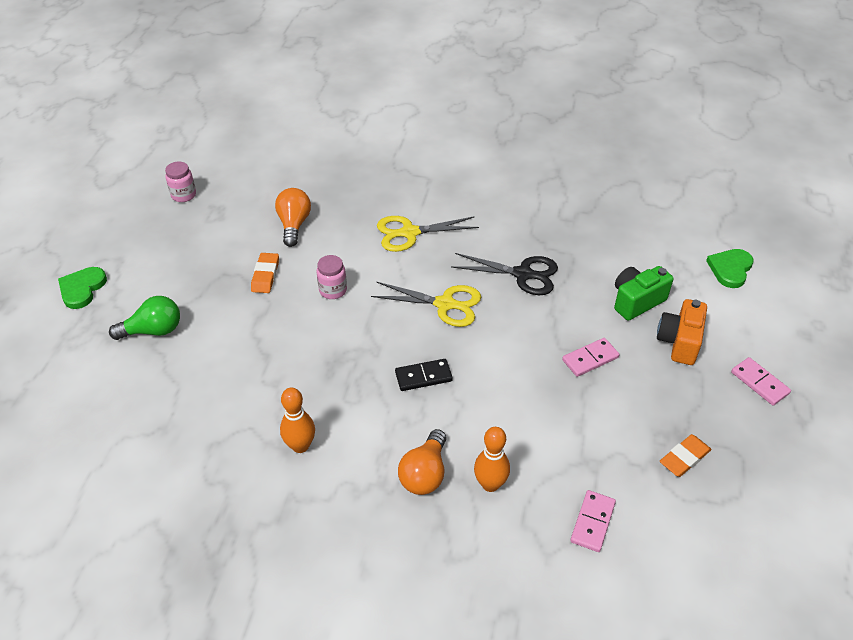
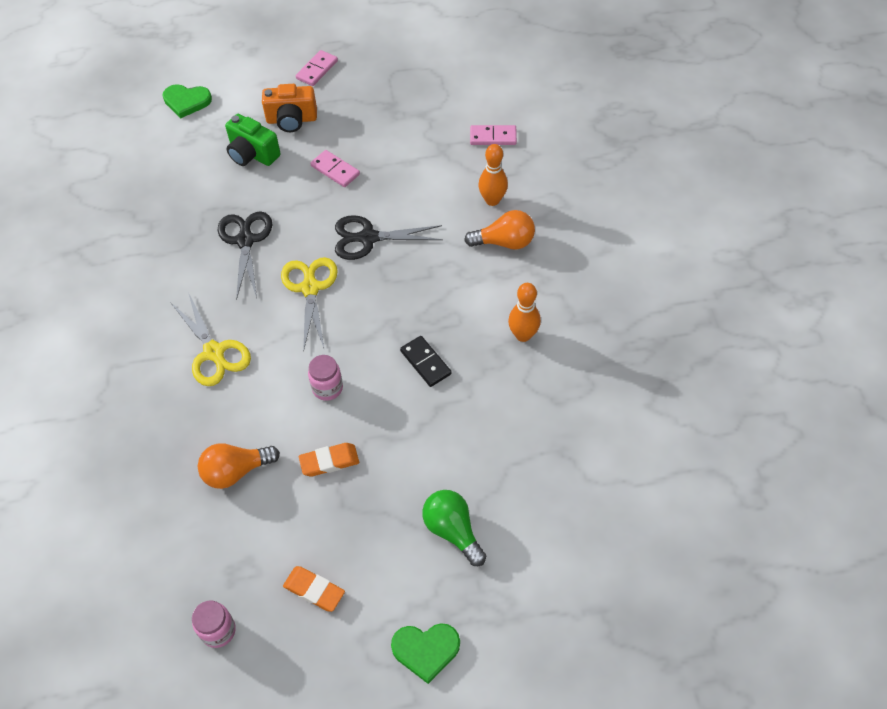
camera: 110 degrees left, 10 degrees up
(423, 376) = (406, 275): black domino -> black domino (425, 362)
(485, 361) = (368, 238): none -> black scissors
(684, 458) = (411, 100): orange eraser -> orange eraser (314, 590)

